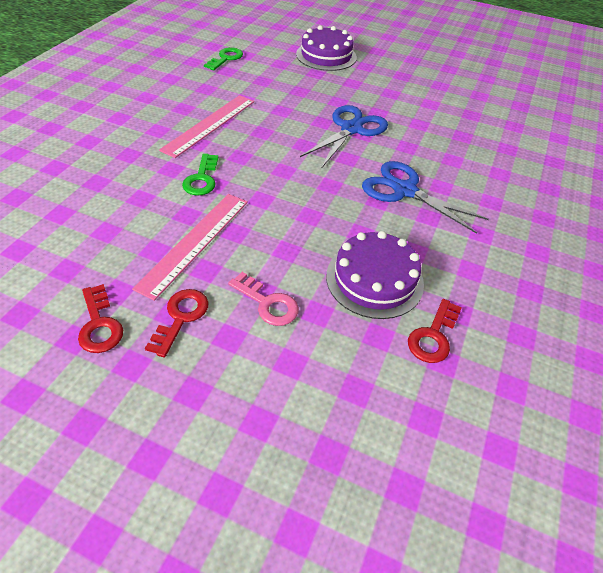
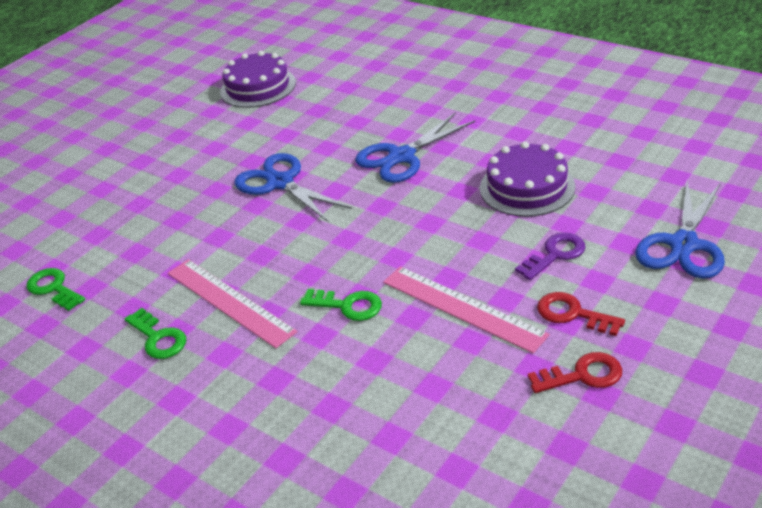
camera: 70 degrees left, 10 degrees down
(175, 102) = (158, 338): none -> green key
(268, 303) = (555, 254): pink key -> purple key
(290, 419) = (683, 244): none -> blue scissors
(326, 56) = (97, 192): purple cake -> purple cake (258, 87)
(433, 336) = (594, 162): red key -> none

